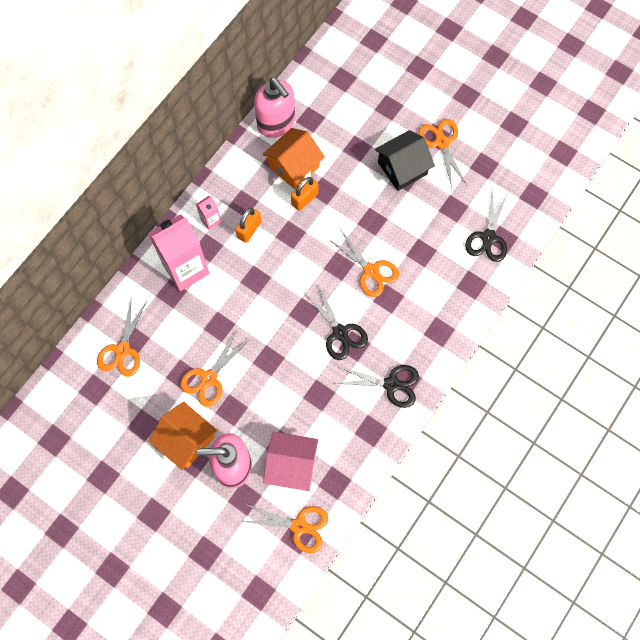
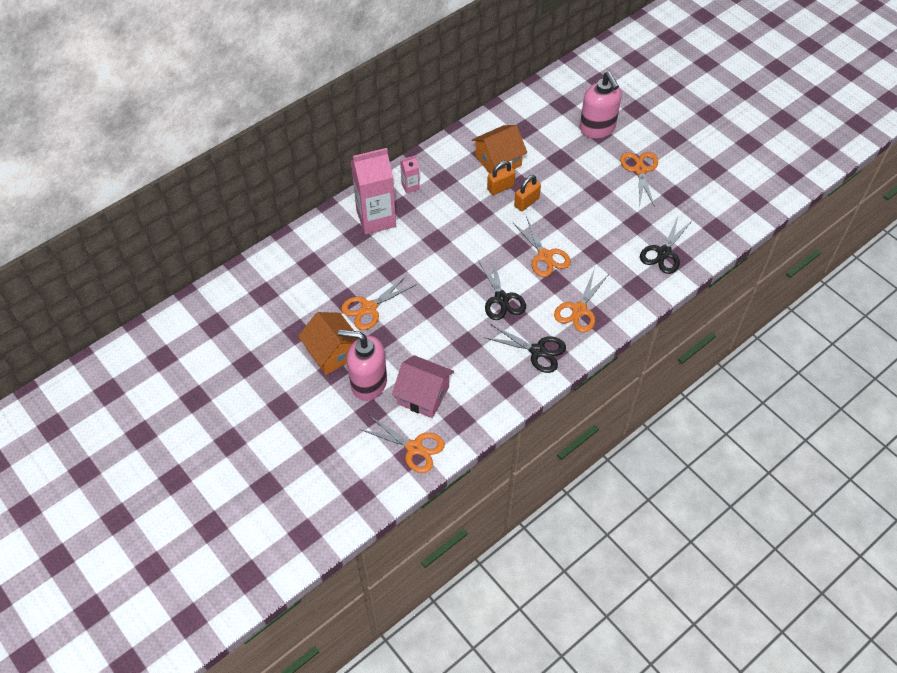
camera: 15 degrees right, 15 degrees down
(122, 350) = (299, 269): orange scissors -> orange scissors (579, 310)
(249, 230) = (442, 200): orange padlock -> orange padlock (526, 202)
(276, 123) = (492, 126): pink soap dispenser -> pink soap dispenser (597, 128)
(402, 168) = (597, 182): black house -> none

